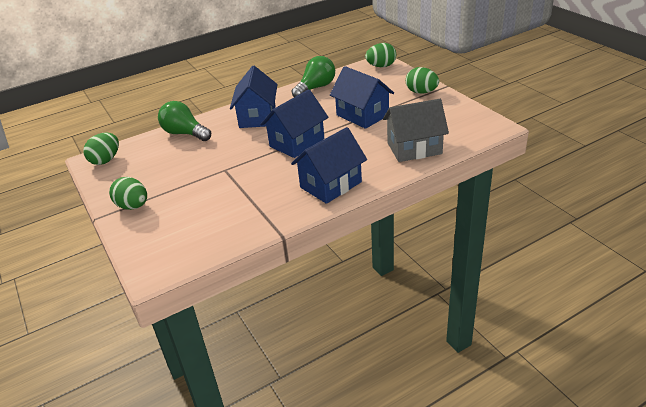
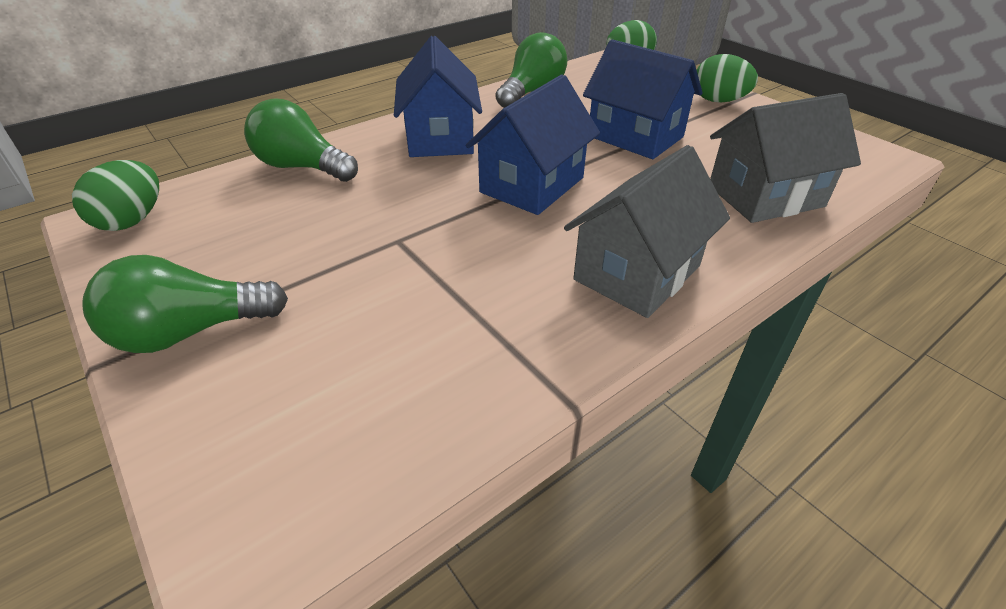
camera: 10 degrees left, 5 degrees up
(133, 206) = (190, 331): green egg -> green light bulb
(330, 185) = (637, 272): blue house -> grey house

